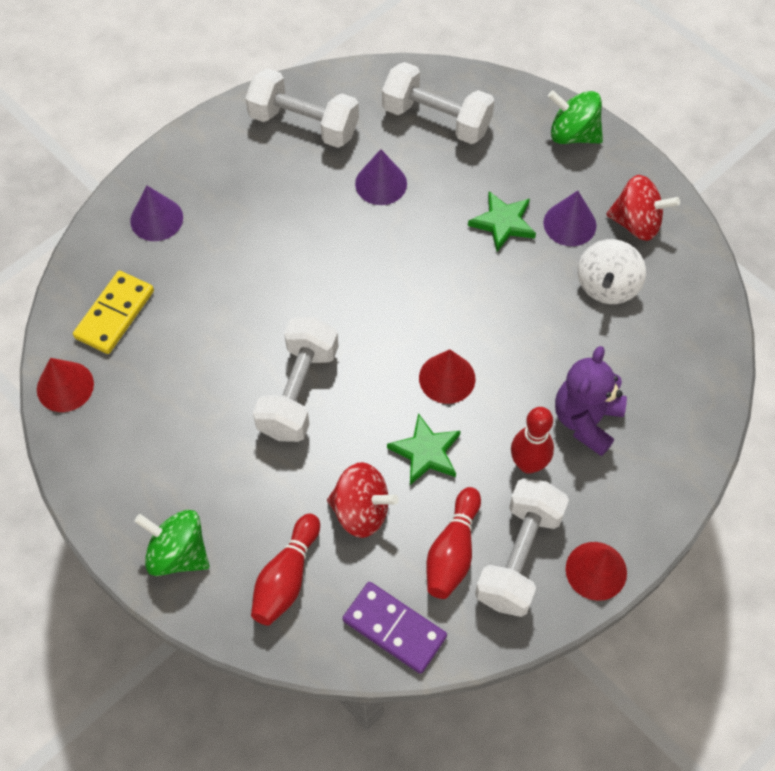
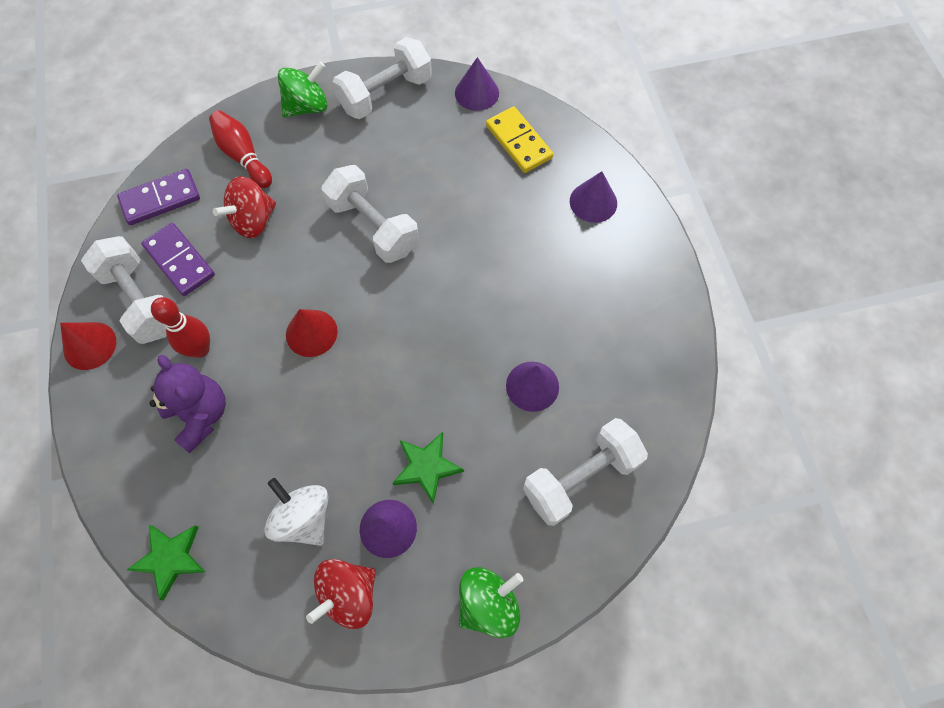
camera: 120 degrees right, 5 degrees up
(65, 386) = (477, 93): red cone -> purple cone
(304, 124) = (636, 356): white dumbbell -> white dumbbell (385, 94)
(426, 452) = (264, 284): green star -> green star (170, 558)
(453, 551) = (180, 261): red bowling pin -> purple domino

